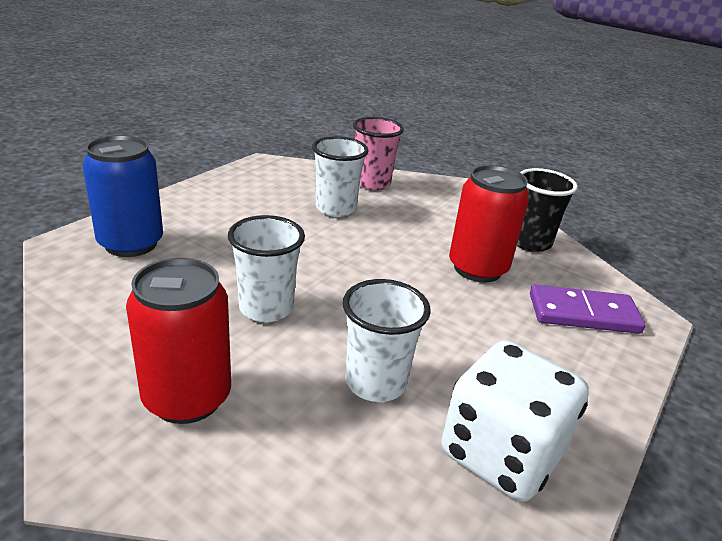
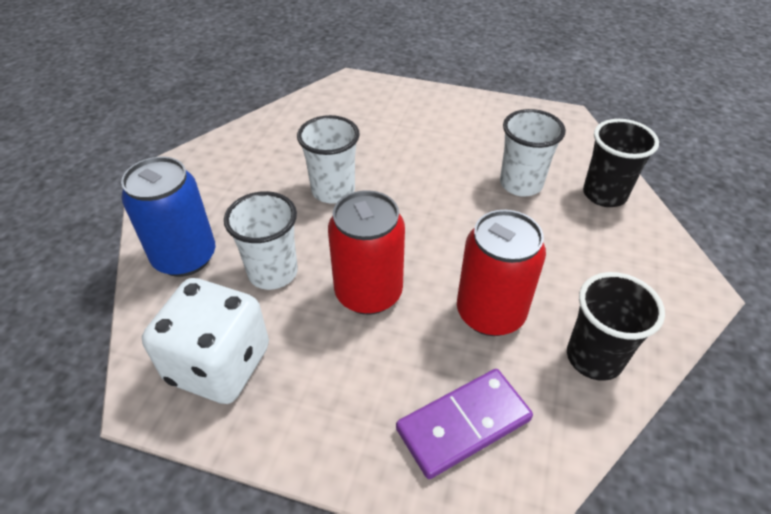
camera: 75 degrees right, 15 degrees up
(131, 244) = (371, 104): blue can -> blue can (185, 257)
(187, 398) = (224, 188): red can -> red can (368, 293)
(372, 183) = (604, 194): pink cup -> black cup
(583, 314) = (463, 424): purple domino -> purple domino turned 75 degrees clockwise

